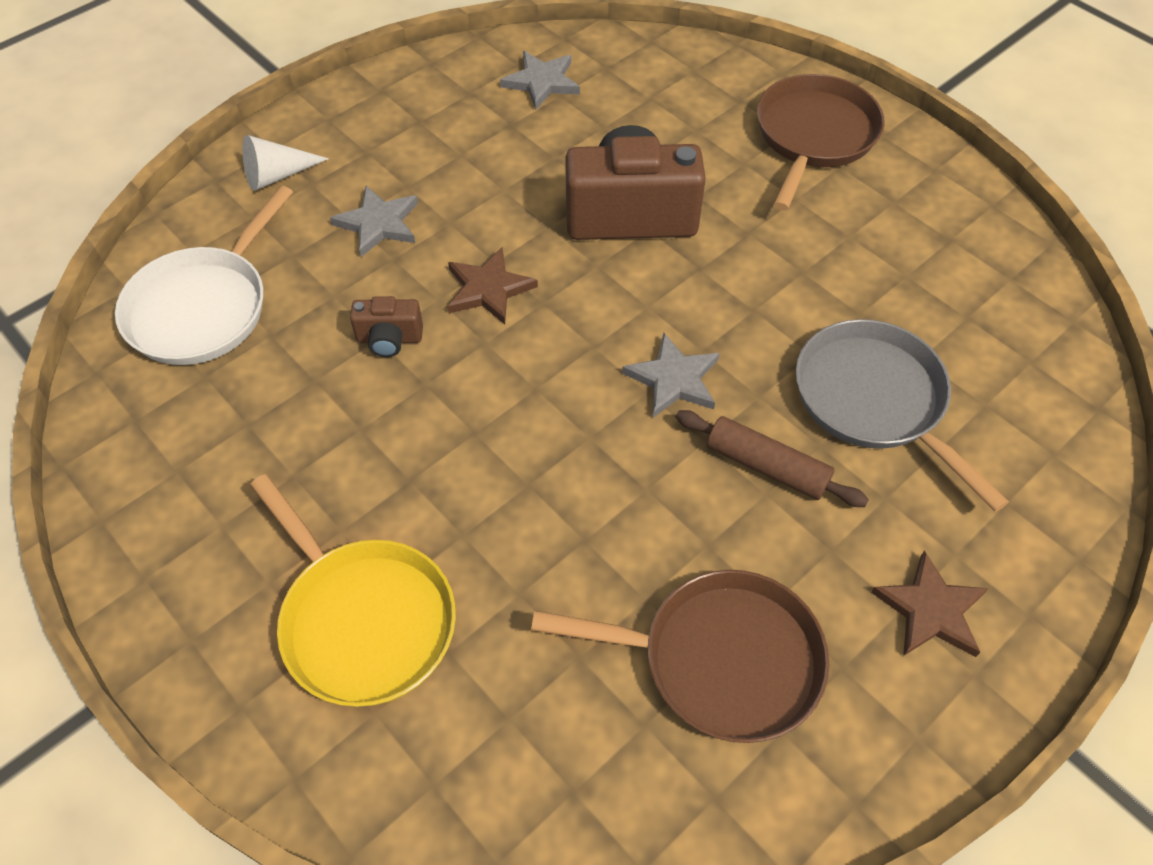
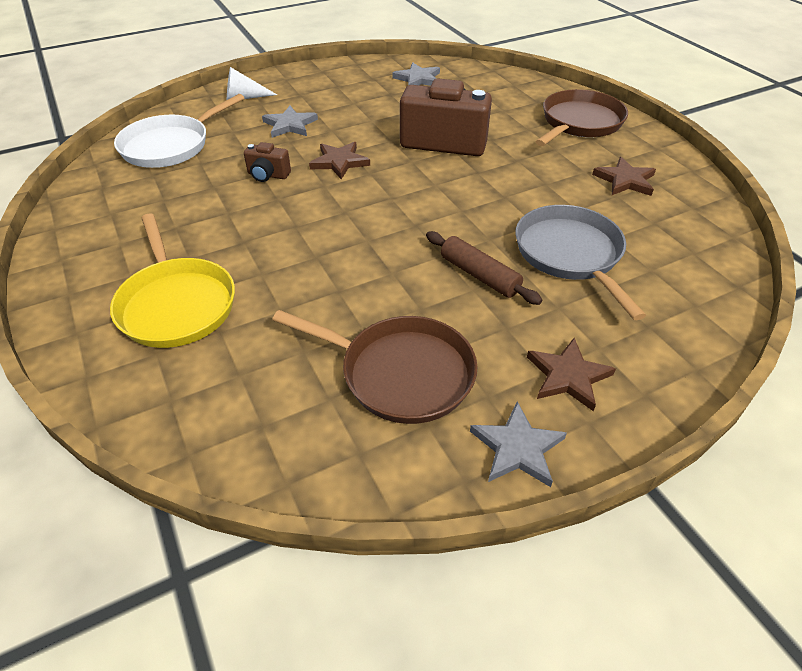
camera: 15 degrees right, 10 degrees down
(673, 379) = (436, 221): grey star -> grey star (517, 448)
(908, 243) = (625, 180): none -> brown star

